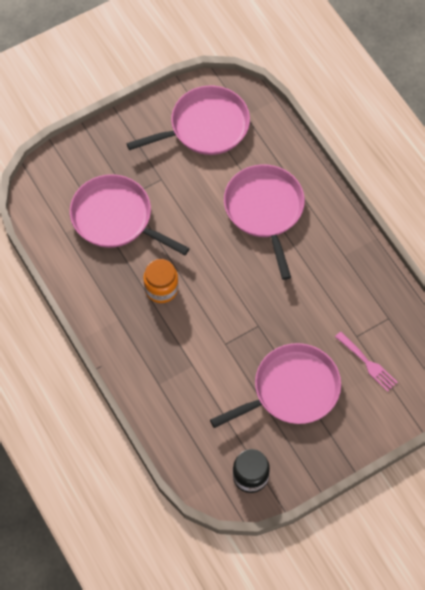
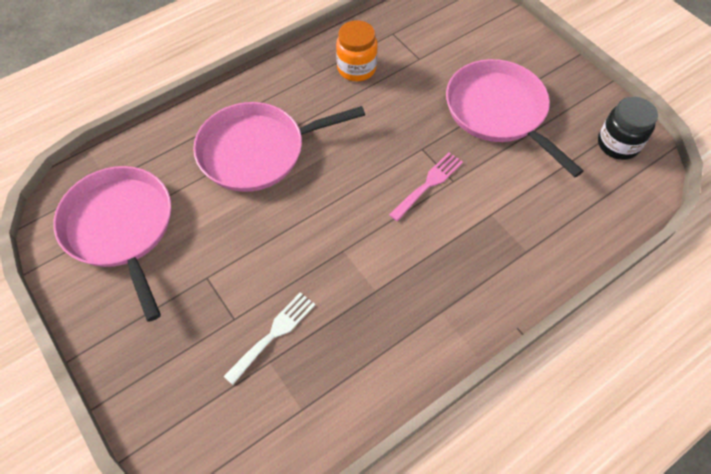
camera: 95 degrees left, 5 degrees down
(116, 218) = (273, 334): pink pan -> white fork
(161, 289) = (385, 261): orange jar -> orange jar (356, 68)
(368, 363) = (450, 48): pink fork -> pink fork (428, 184)

